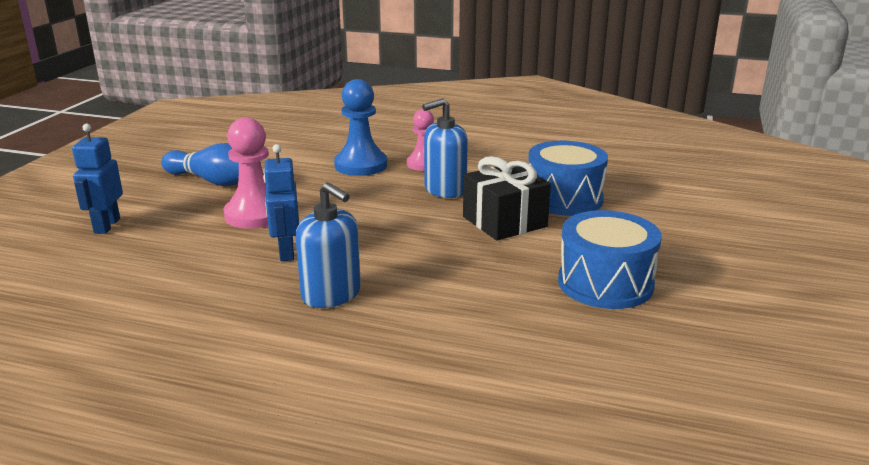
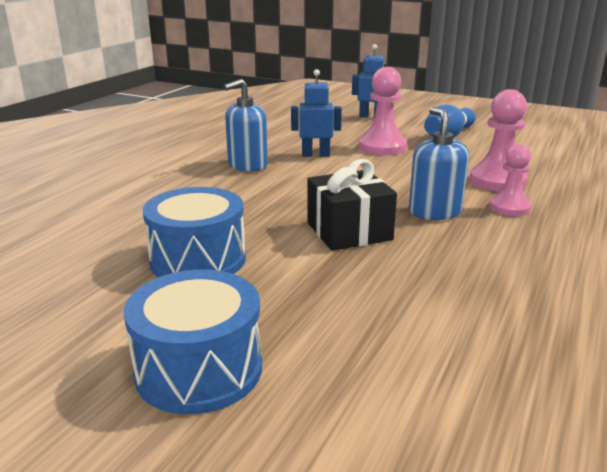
camera: 100 degrees right, 0 degrees up
(361, 165) = (497, 181): blue pawn -> pink pawn
(564, 199) = (407, 272): blue drum -> blue drum (199, 369)

